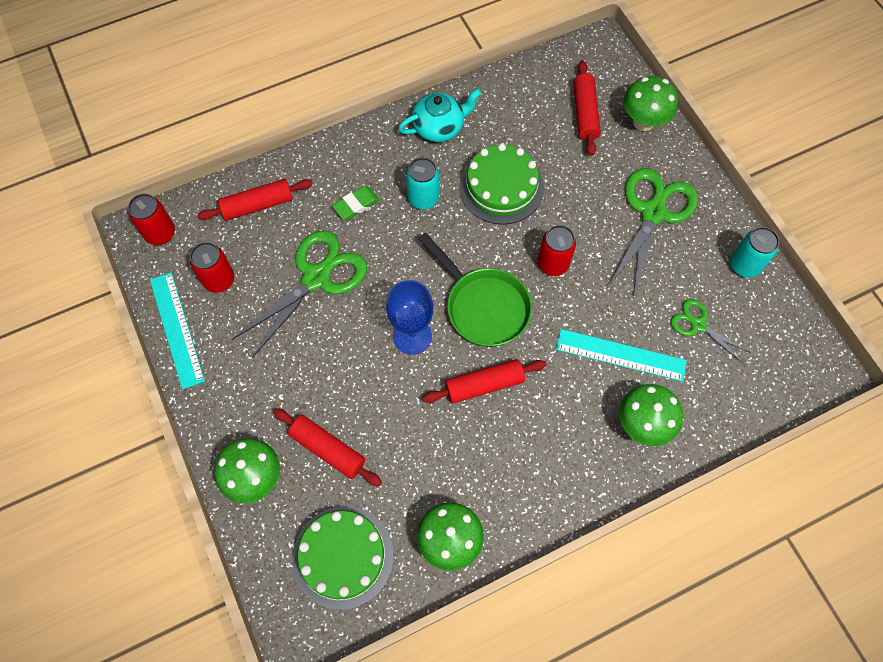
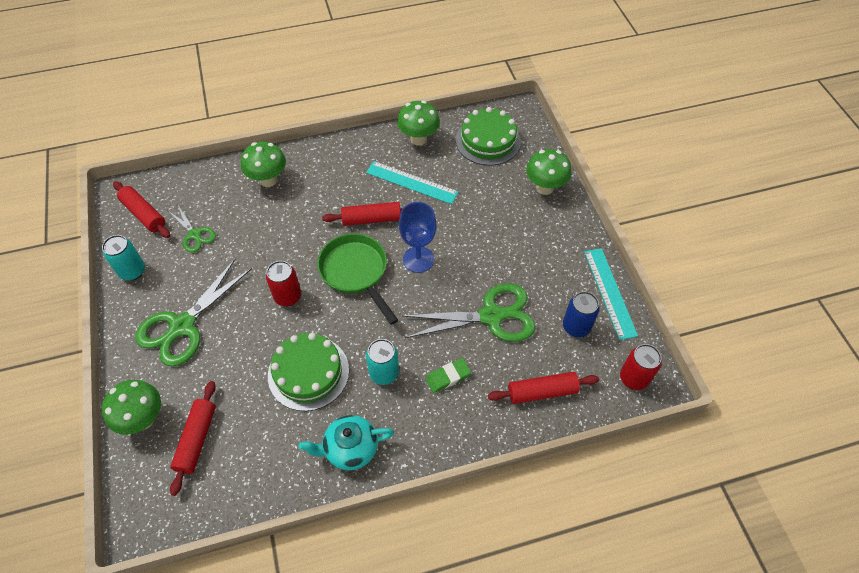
camera: 170 degrees left, 10 degrees down
(219, 280) = (576, 327): red can -> blue can
(316, 278) = (491, 316): green scissors -> green scissors turned 150 degrees counterclockwise
(328, 449) = (492, 196): red rolling pin -> red rolling pin (144, 214)
(620, 355) = (263, 223): turquoise ruler -> turquoise ruler (411, 182)

